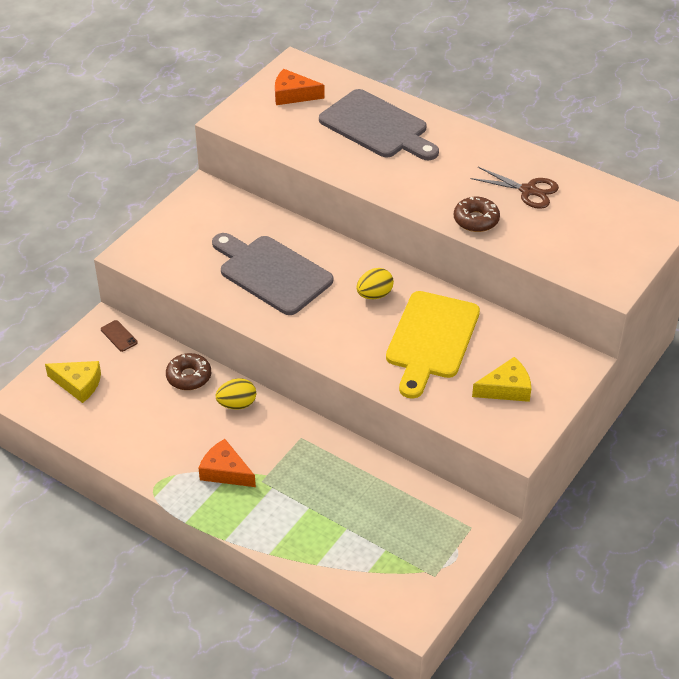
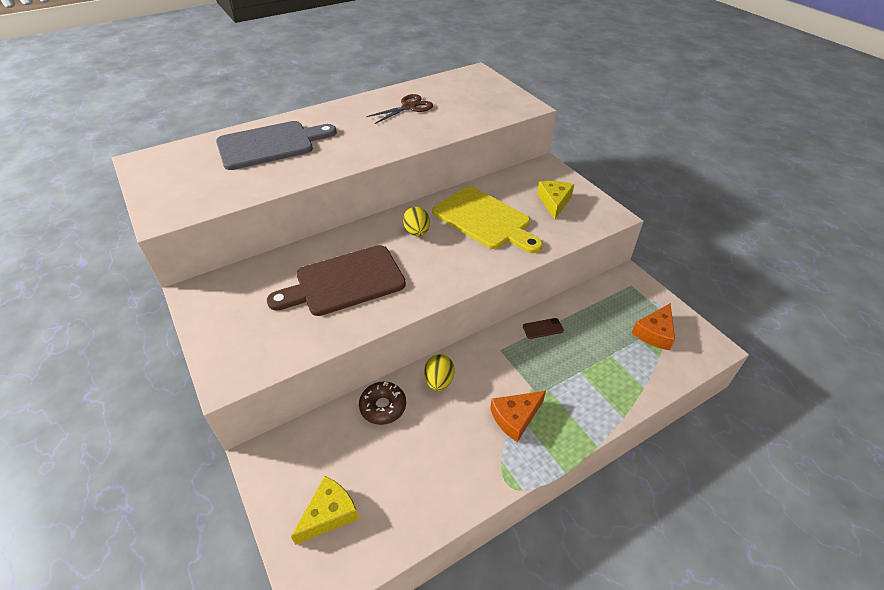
camera: 65 degrees left, 0 degrees up
(119, 336) = (288, 449): brown phone -> brown phone (543, 328)
(271, 273) = (344, 282): grey cutting board -> brown cutting board
(293, 95) = (177, 173): orange cheese -> orange cheese (655, 333)
(476, 220) = (420, 134): brown donut -> none

